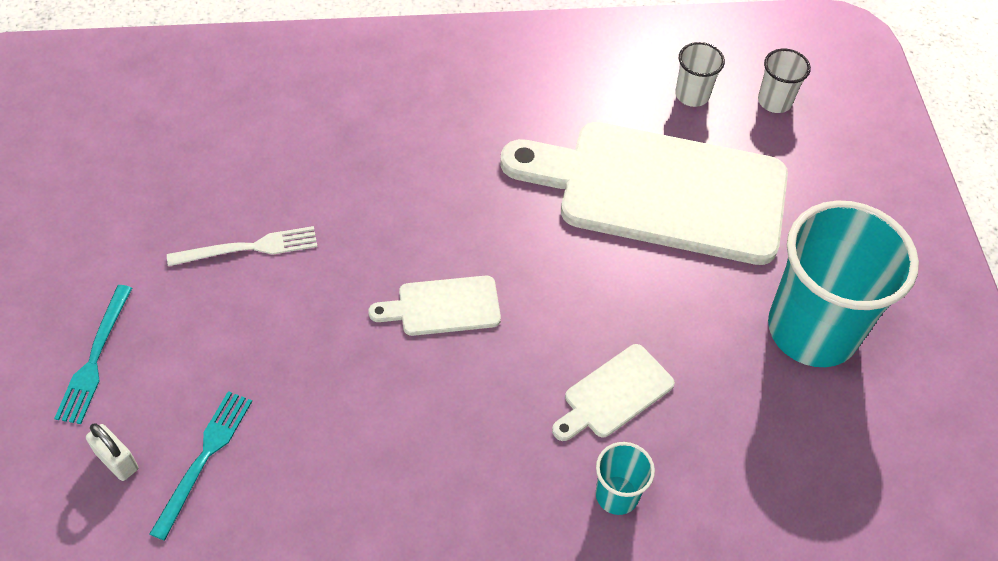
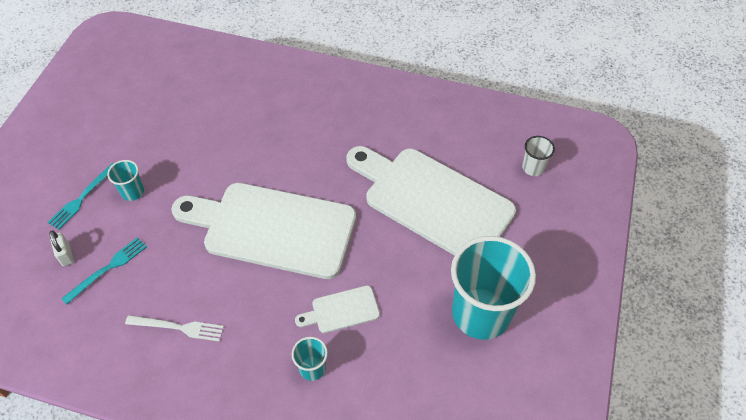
camera: 25 degrees right, 0 degrees up
(179, 322) = (132, 192): none -> turquoise cup
(249, 248) = (188, 163): white fork -> white fork (178, 327)
(443, 306) = (272, 228): white cutting board -> white cutting board, size x2.38
(692, 95) = (483, 149): white cup -> none

